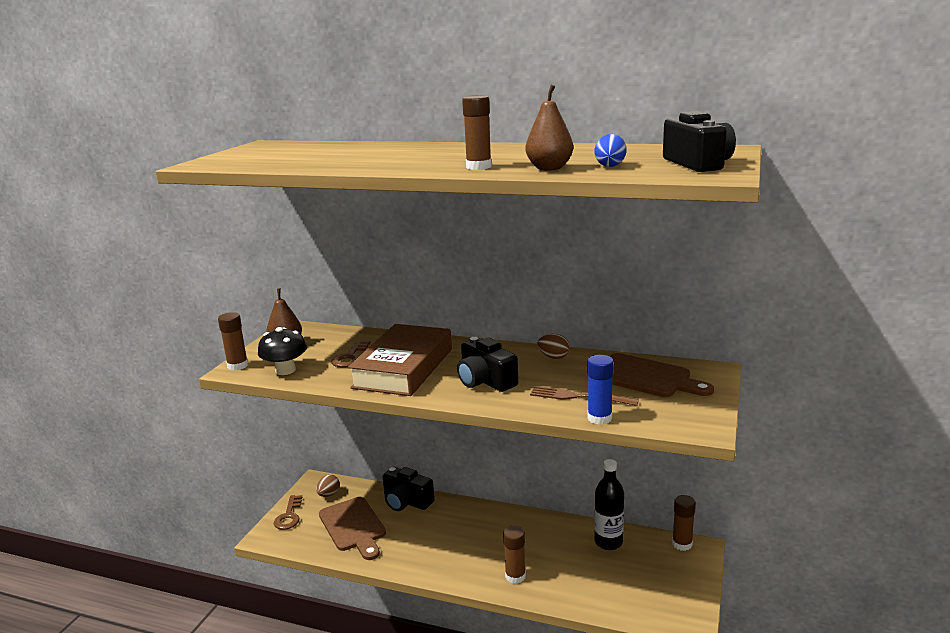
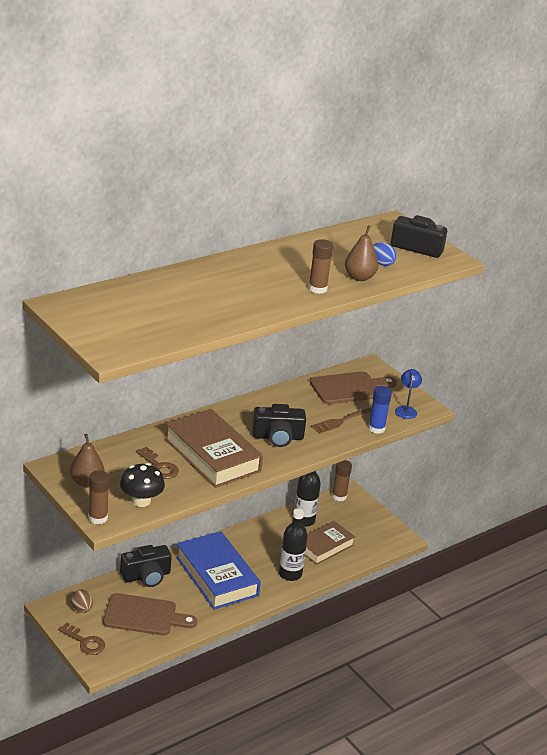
camera: 60 degrees left, 10 degrees up
(454, 536) = (217, 576): none -> blue book
(515, 576) = (290, 574): brown glue stick -> black bottle
(554, 357) = (279, 398): brown egg -> none
(589, 576) = (324, 546): none -> brown book
(673, 419) = (406, 410): none -> blue lamp

